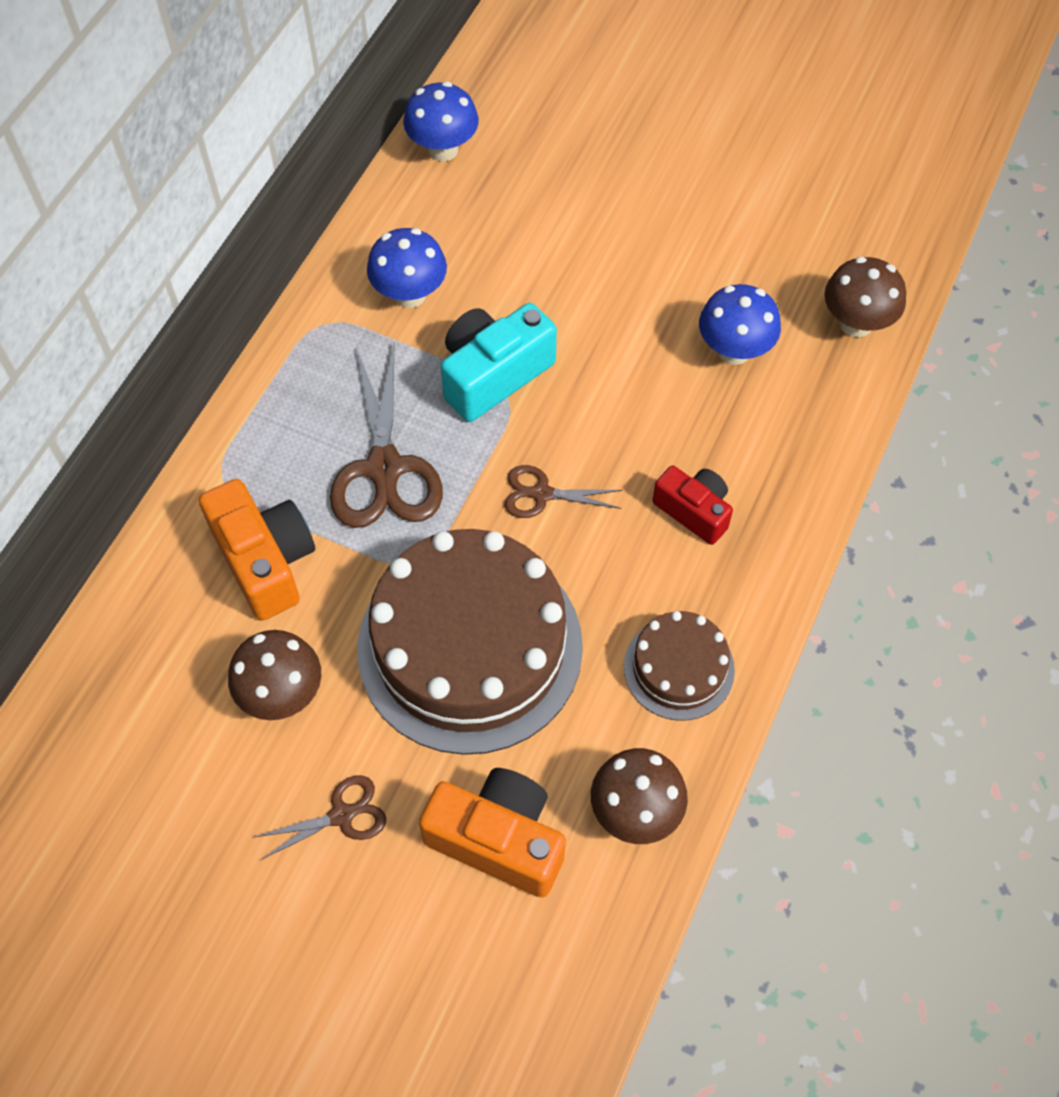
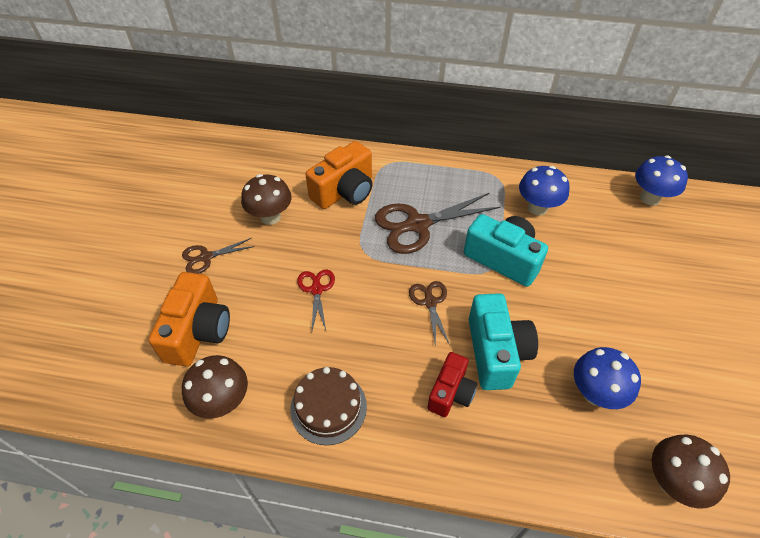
camera: 75 degrees right, 10 degrees down
(341, 815) = (206, 257): brown scissors -> brown scissors turned 105 degrees clockwise
(470, 647) = (316, 290): brown cake -> red scissors
(647, 438) = (496, 352): none -> turquoise camera

